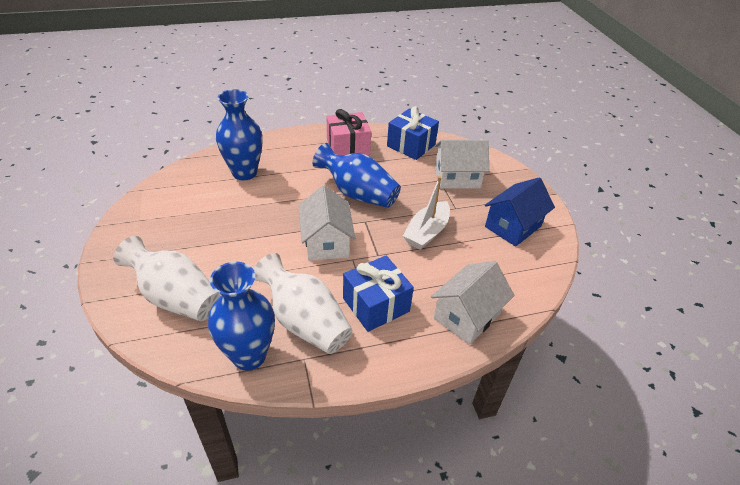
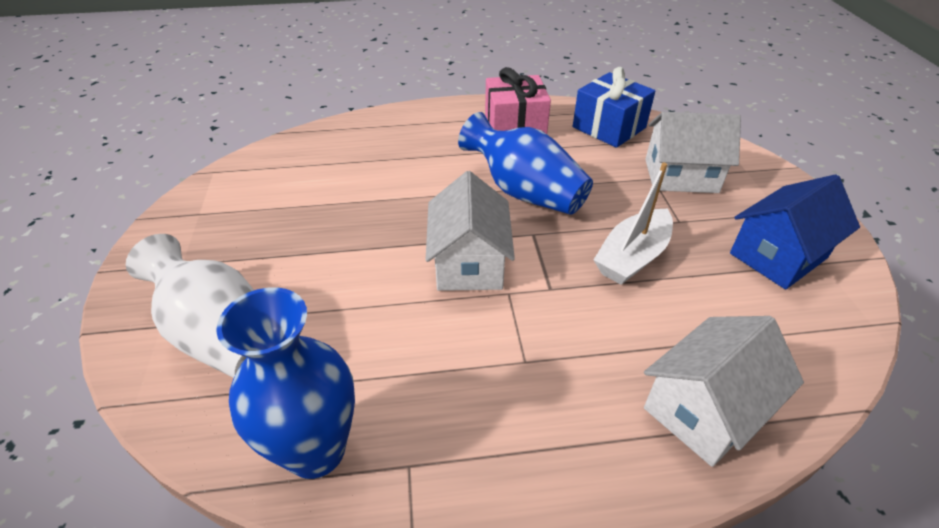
camera: 10 degrees right, 0 degrees up
(244, 173) = (361, 155): blue vase -> none
(305, 321) = (419, 395): white vase -> none
(376, 305) = (542, 375): blue gift -> none

